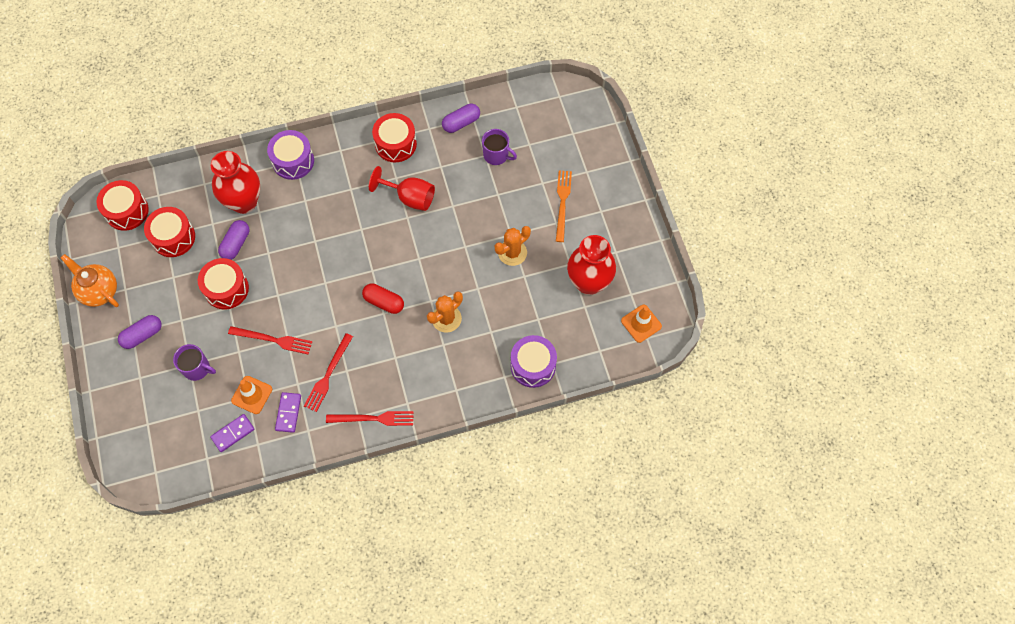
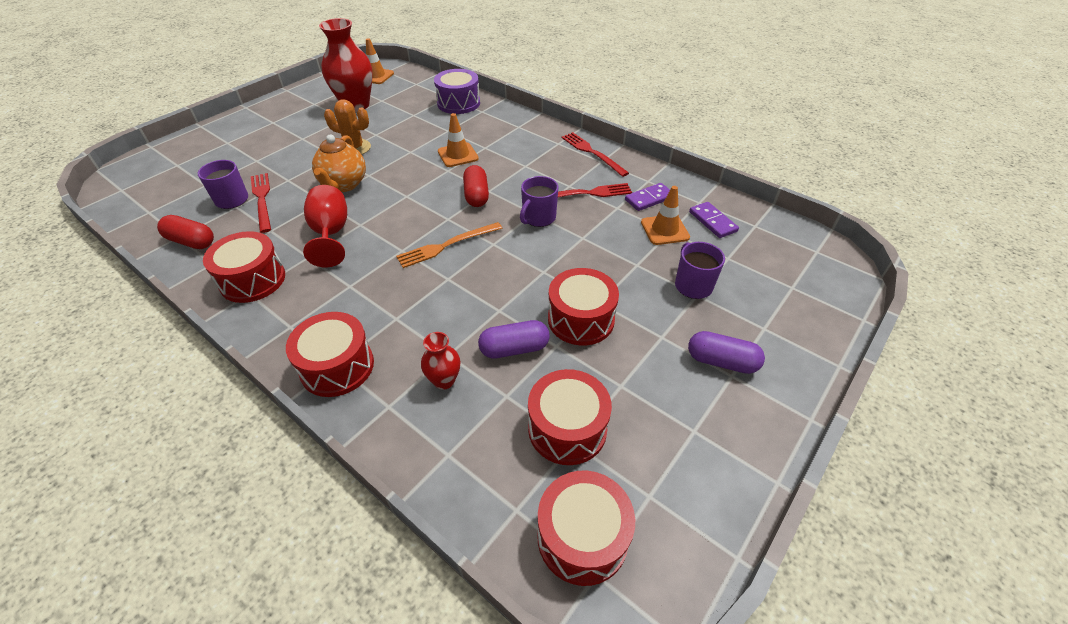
camera: 125 degrees left, 20 degrees down
(99, 291) = (732, 463): orange teapot -> orange teapot (344, 185)
(233, 433) = (712, 221): purple domino -> purple domino turned 45 degrees clockwise
(244, 202) = (444, 380): red vase -> red vase, size x0.48
(273, 340) = (595, 246): red fork -> red fork (262, 200)
(293, 161) = (337, 366): purple drum -> red drum
(328, 325) = (538, 218): none -> purple mug
(446, 319) = (458, 155): orange cactus -> orange traffic cone
(461, 123) = (191, 242): purple capsule -> red capsule
(562, 203) = (275, 142): orange fork -> orange fork (447, 245)

